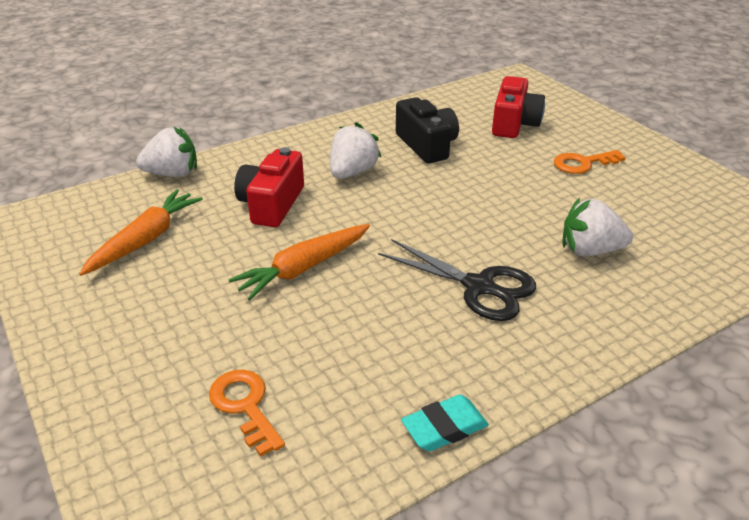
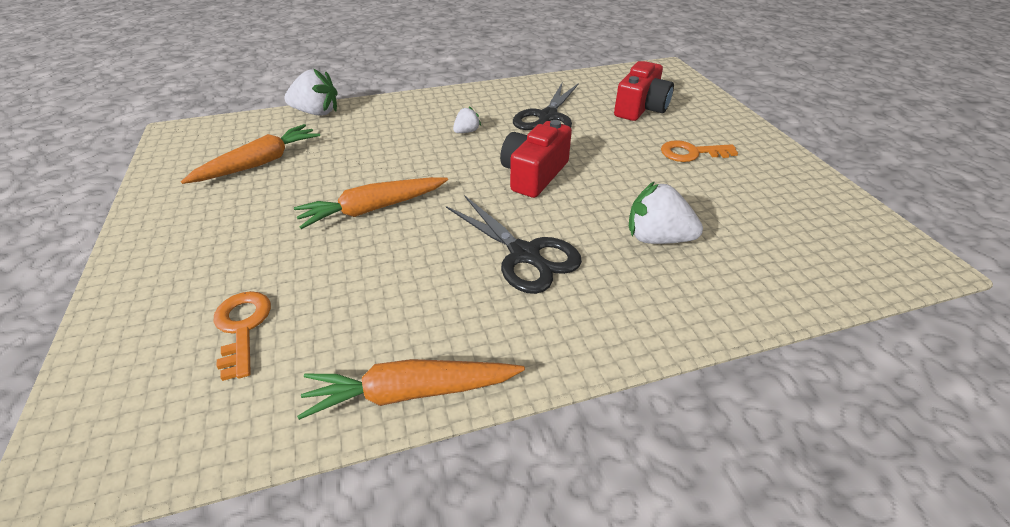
camera: 15 degrees right, 5 degrees up
(271, 204) = (381, 149): red camera -> red camera (534, 174)
(352, 172) = (466, 131): white strawberry -> white strawberry, size x0.54
(426, 145) = (547, 117): black camera -> black scissors
(444, 427) = (410, 392): turquoise eraser -> orange carrot

